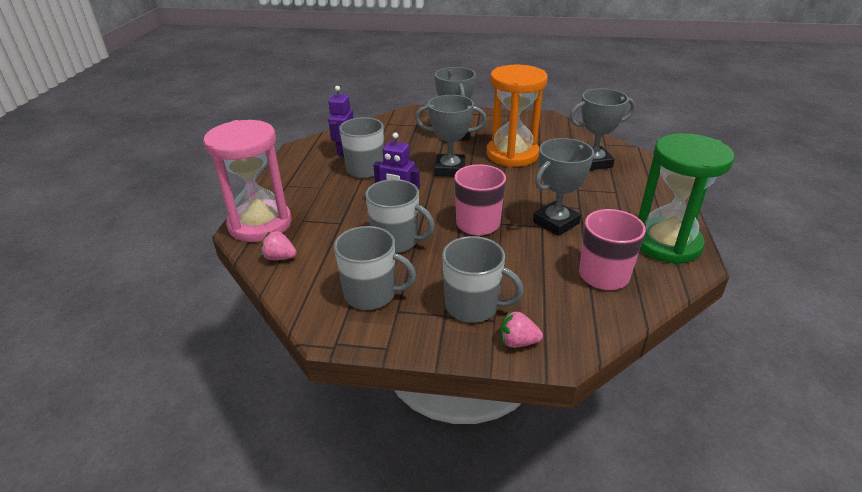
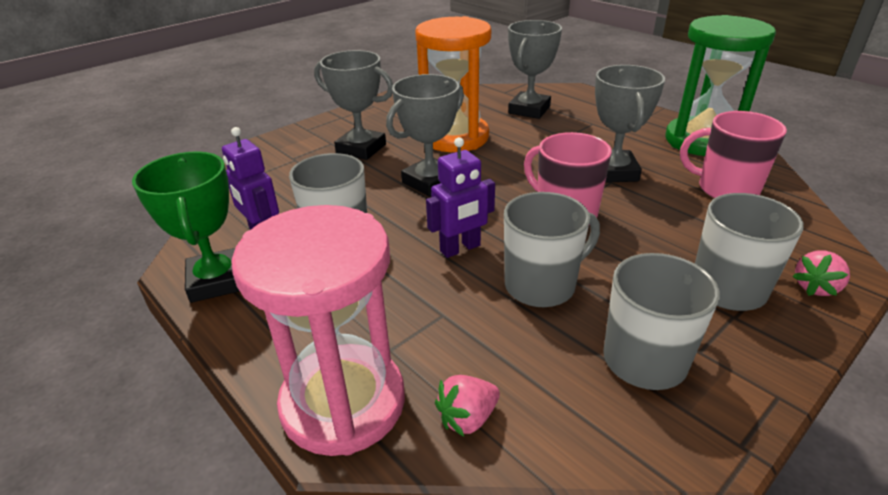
camera: 50 degrees left, 0 degrees up
(300, 159) = (217, 281): none -> green trophy

